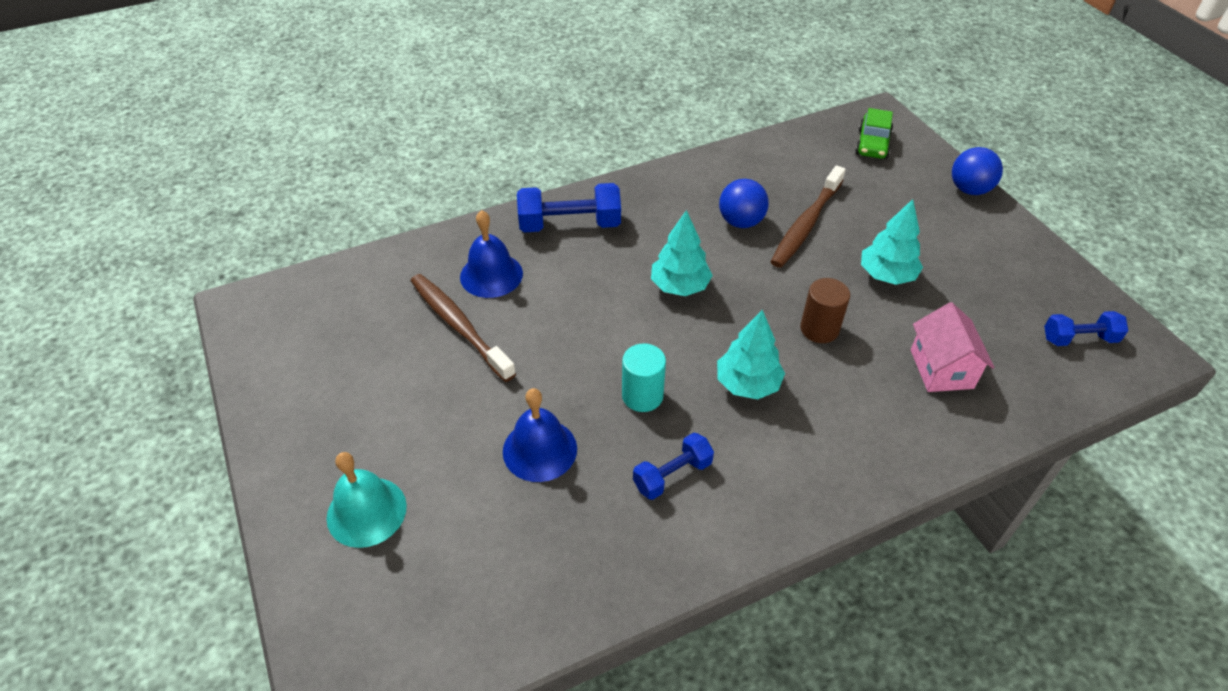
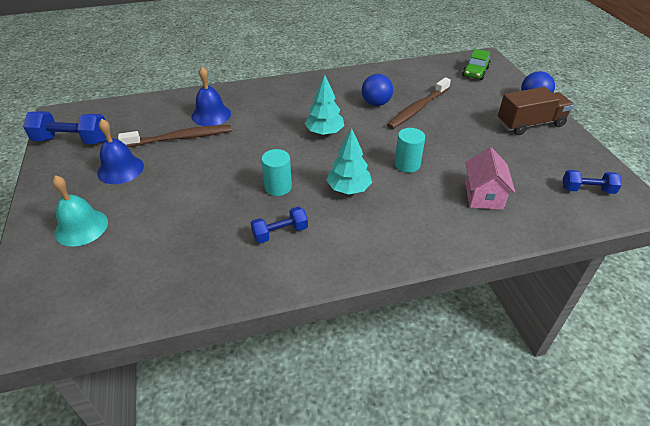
camera: 10 degrees right, 5 degrees down
(459, 326) = (180, 138): brown toothbrush -> brown toothbrush turned 105 degrees clockwise
(540, 449) = (201, 208): blue bell -> blue bell (120, 169)
(570, 225) = (269, 95): blue dumbbell -> blue dumbbell (72, 140)
(819, 329) = (407, 164): brown cylinder -> turquoise cylinder
(886, 275) = (462, 140): turquoise tree -> none
(975, 233) = (530, 124): none -> brown truck

